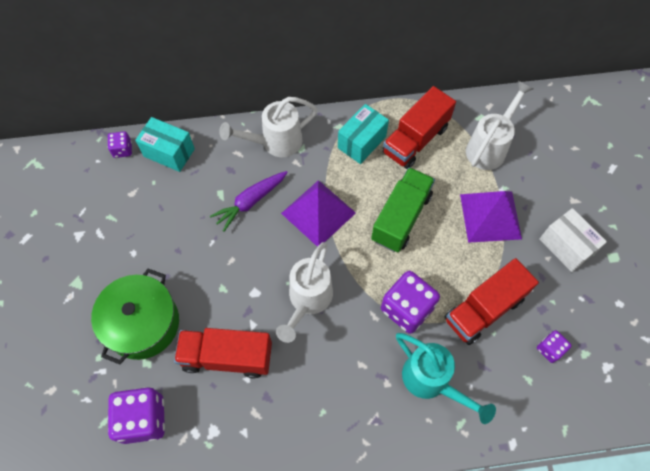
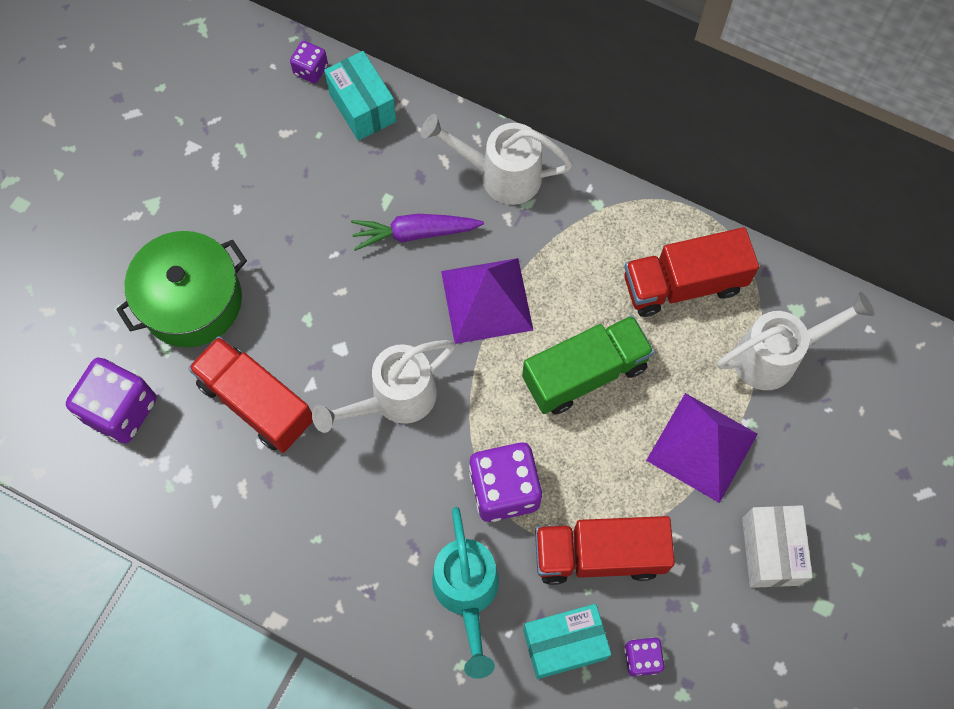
camera: 35 degrees right, 5 degrees up
(362, 142) = (610, 243): turquoise box -> turquoise box (564, 644)

